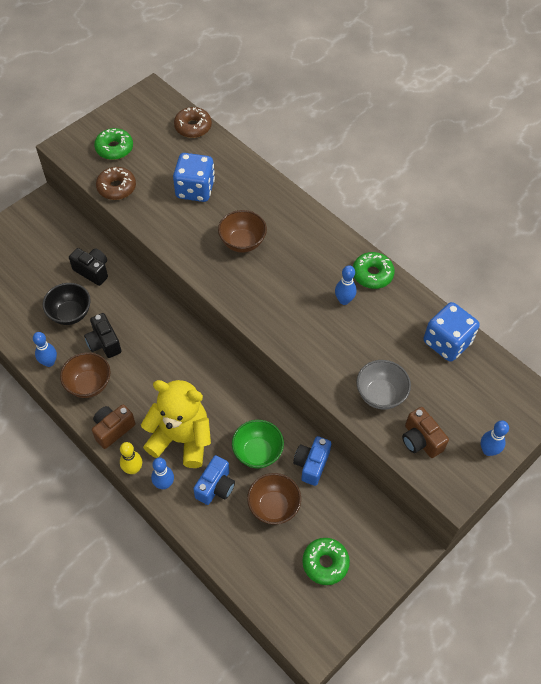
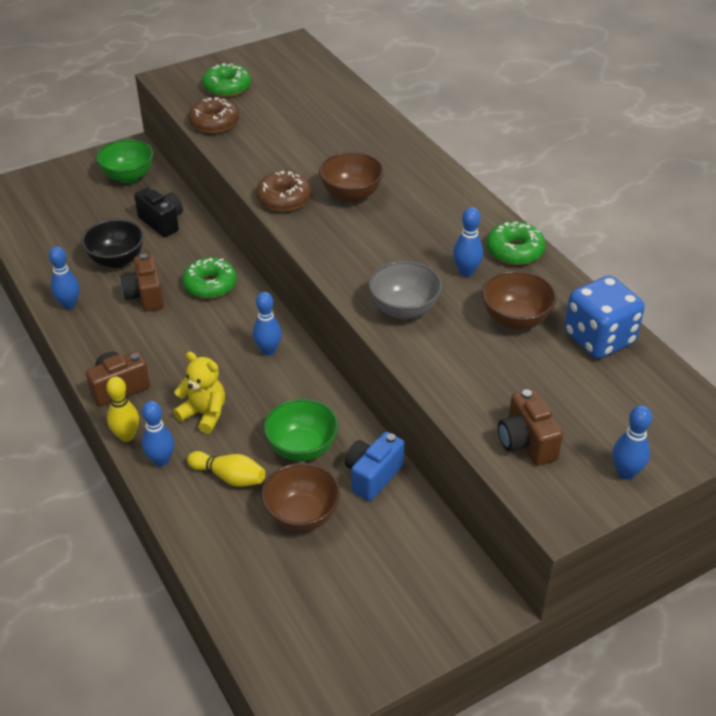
camera: 15 degrees right, 15 degrees down
(50, 230) = (128, 176): none -> green bowl
(89, 384) = (108, 335): brown bowl -> brown bowl (515, 319)
(104, 343) = (145, 296): black camera -> brown camera
(181, 439) = (204, 414): yellow teddy bear -> yellow teddy bear, size x0.55
(193, 127) = (331, 80): brown donut -> brown donut (284, 199)
(195, 189) = (310, 137): blue dice -> none
(209, 374) = (268, 350): none -> blue bowling pin
(215, 487) = (229, 477): blue camera -> yellow bowling pin
(325, 563) = (352, 599): green donut -> green donut (210, 285)
(380, 394) = (484, 380): grey bowl -> grey bowl (404, 309)

